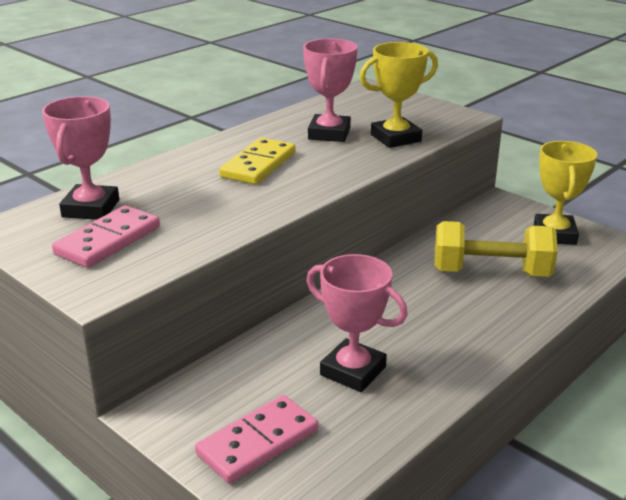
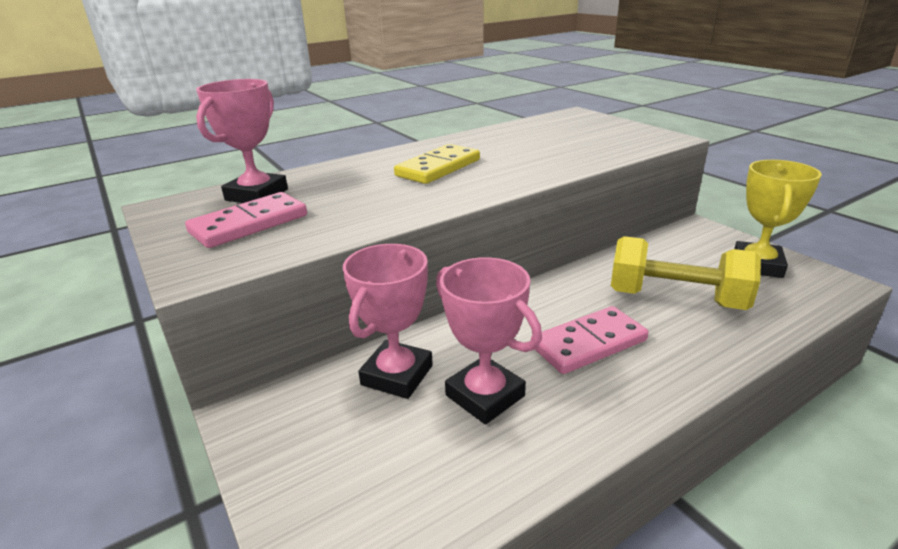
camera: 15 degrees right, 0 degrees up
(258, 442) = (339, 473): pink domino -> pink domino (588, 343)
(329, 134) = (521, 146): pink trophy -> pink trophy (397, 375)
(395, 138) = (588, 152): yellow trophy -> none

